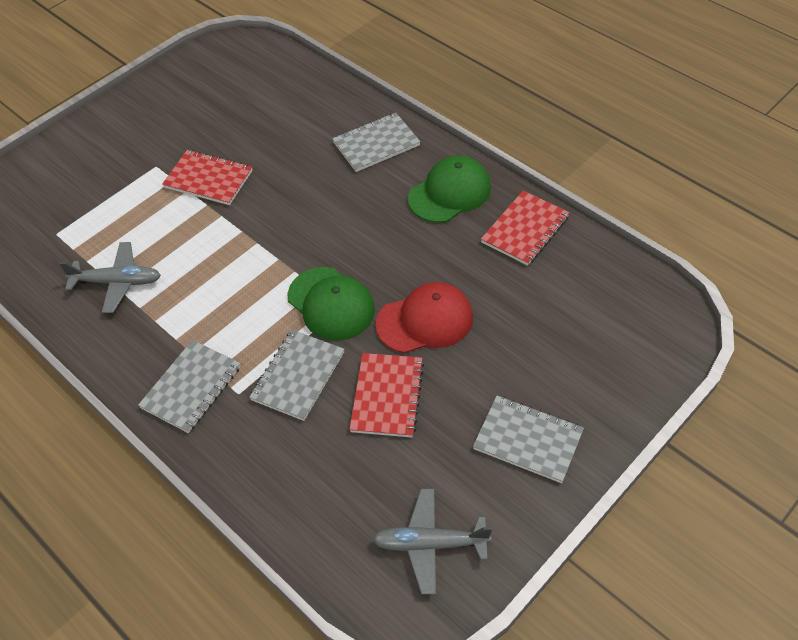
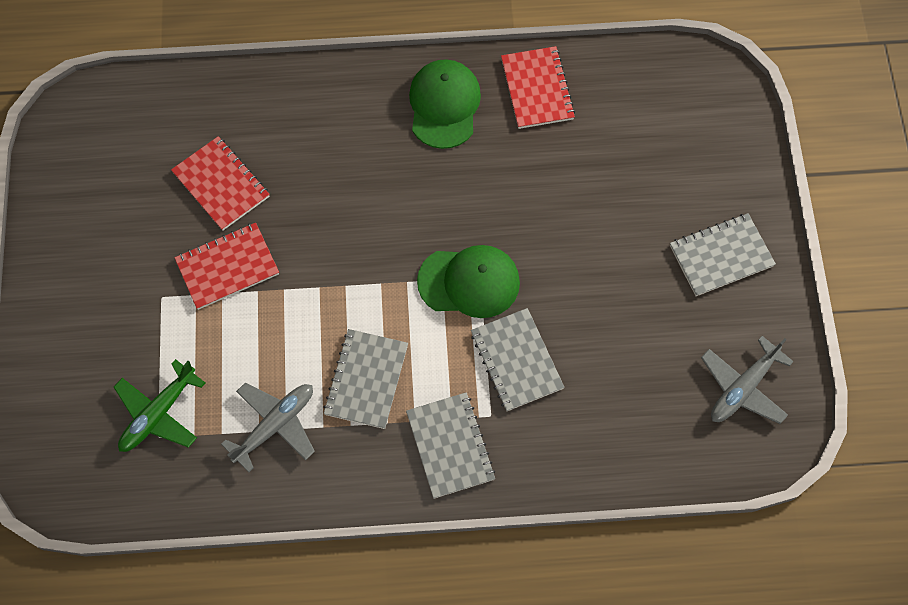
camera: 50 degrees left, 15 degrees up
(72, 222) = (158, 414): none -> green plane
(376, 144) = (330, 110): grey notebook -> grey notebook (366, 379)
(387, 396) = (596, 314): red notebook -> red notebook (221, 184)
(425, 321) = (553, 231): red cap -> none

